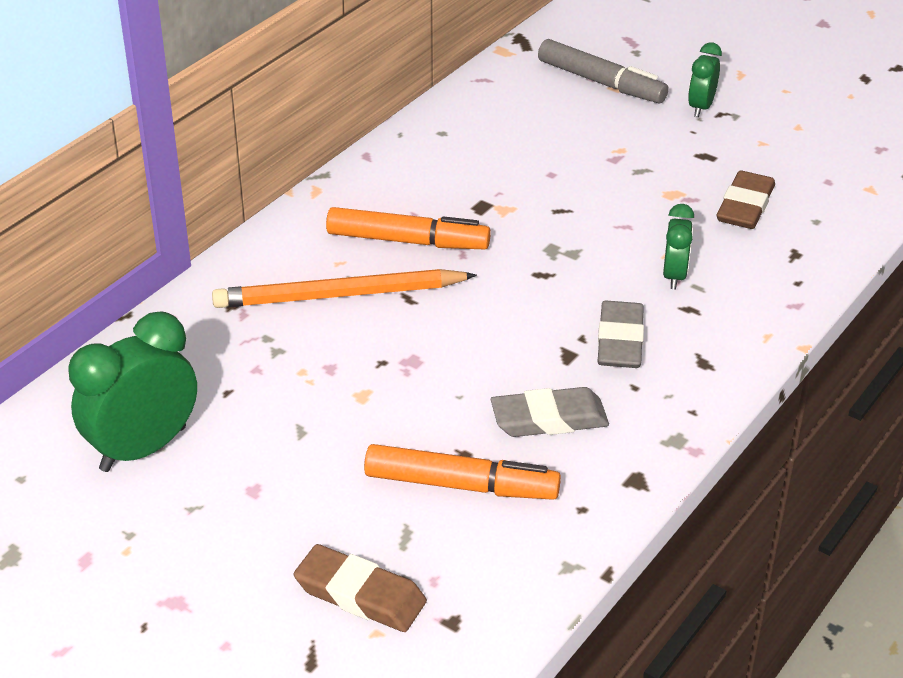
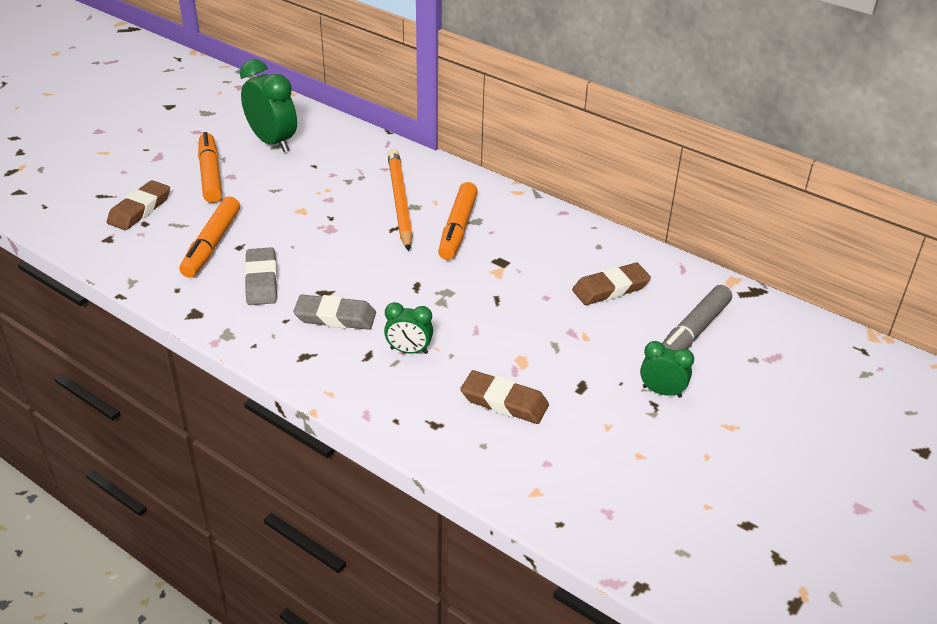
camera: 90 degrees right, 0 degrees up
(248, 516) = (210, 175): none -> orange marker
(528, 128) = (610, 288): none -> brown eraser

